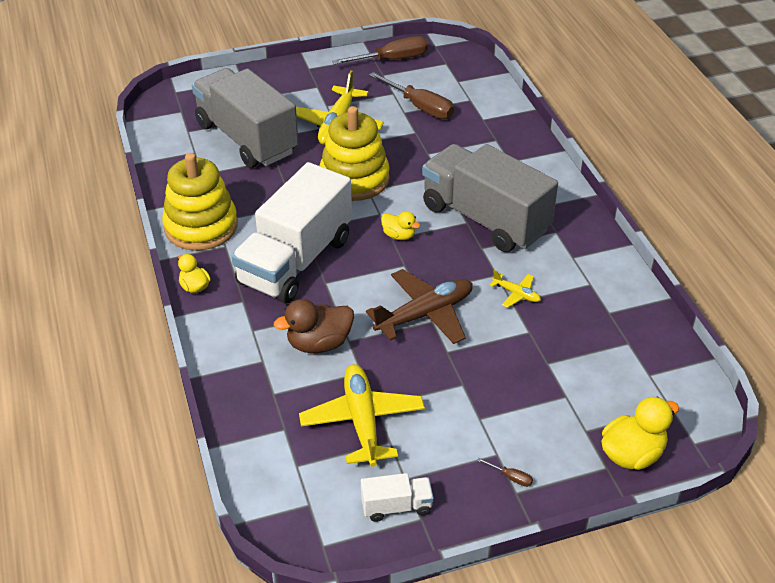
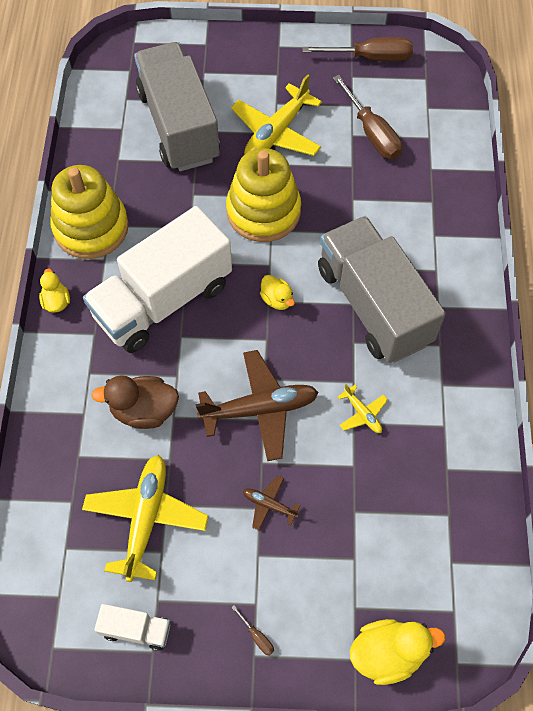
camera: 20 degrees right, 20 degrees up
(470, 379) = (269, 505): none -> brown plane

